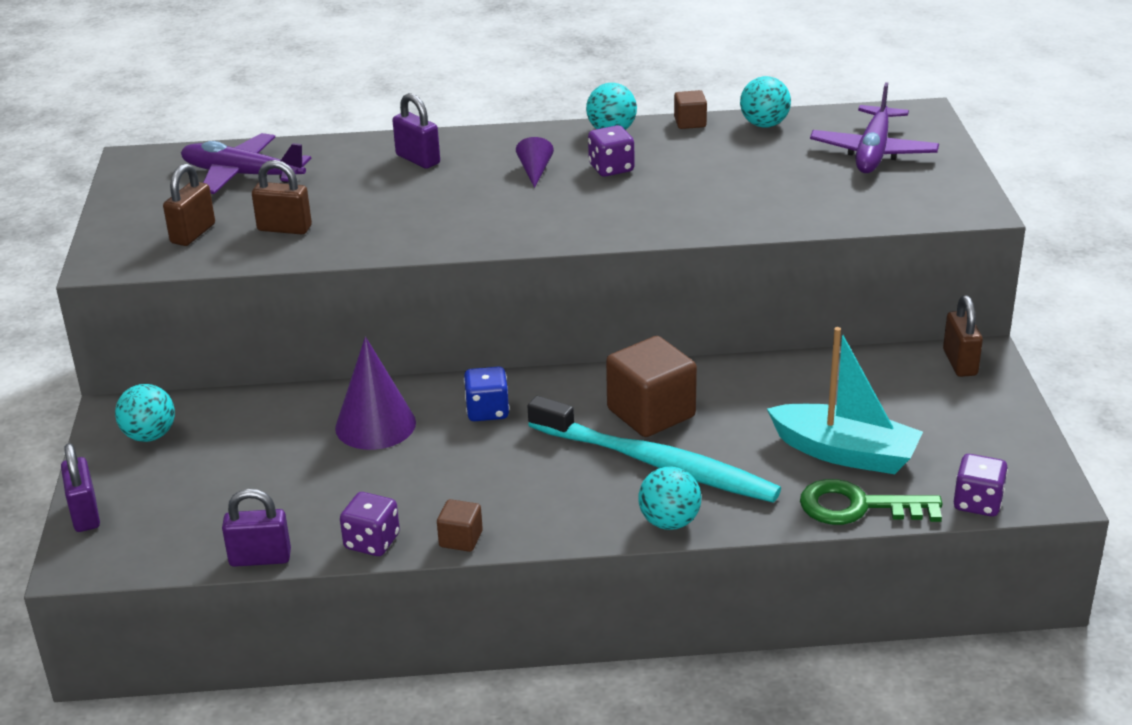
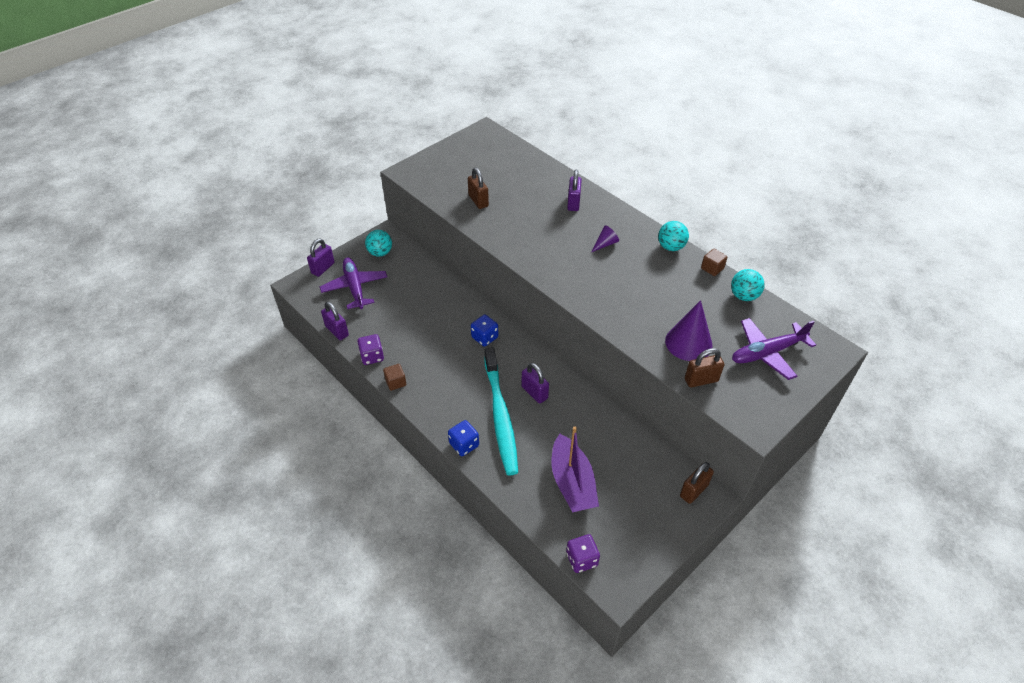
camera: 50 degrees right, 15 degrees up
(193, 234) = (449, 180): brown padlock -> brown padlock (701, 380)
(242, 175) = (505, 164): purple plane -> purple plane (355, 287)
(375, 425) = (444, 309): purple cone -> purple cone (688, 343)
(611, 168) = (637, 266): purple dice -> none
(651, 413) = (534, 392): brown cube -> purple padlock
(669, 522) = (464, 445): turquoise ball -> blue dice
(845, 453) = (572, 482): turquoise boat -> purple boat
(858, 506) = (535, 510): green key -> none

